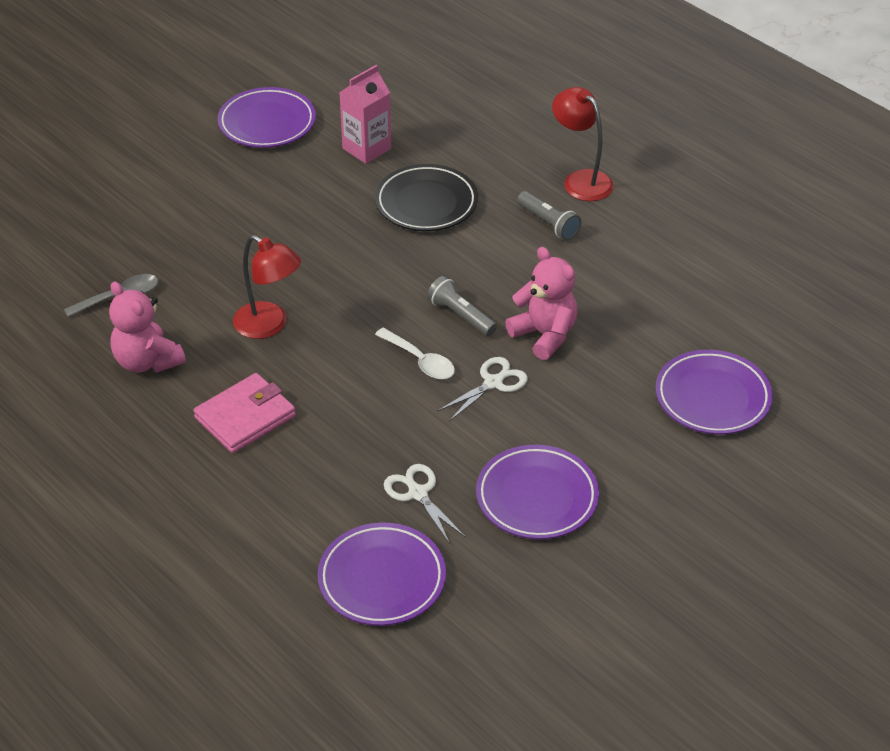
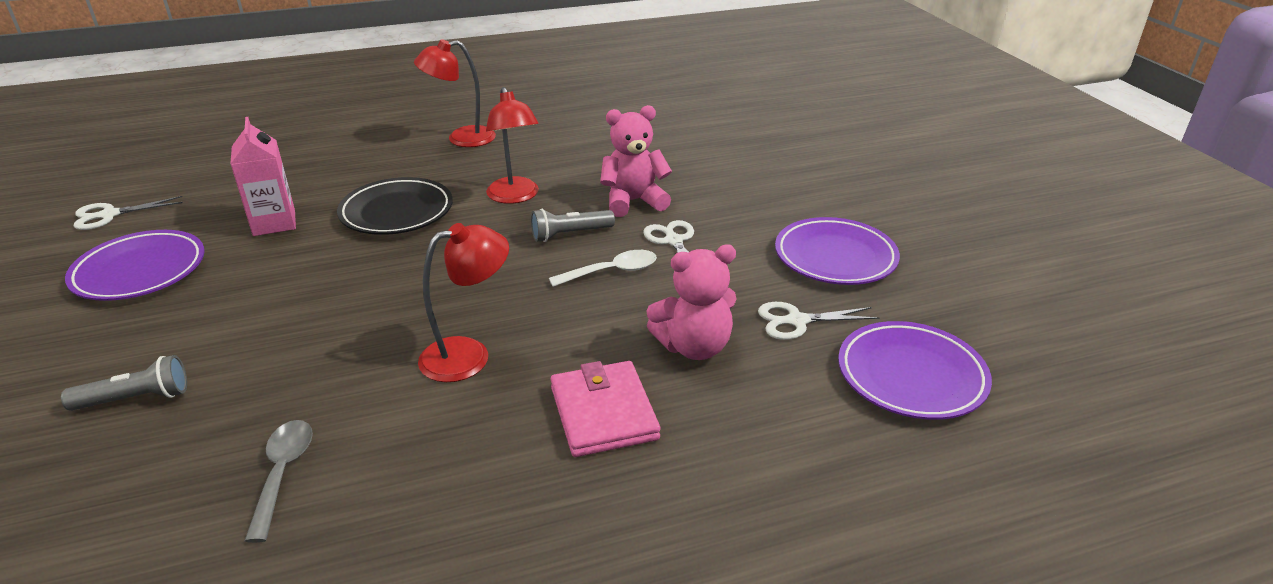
camera: 65 degrees left, 10 degrees down
(147, 361) = (433, 477): pink teddy bear -> pink teddy bear (694, 347)
(322, 65) = (109, 215): none -> white scissors
(499, 259) = (515, 197): none -> red lamp
(548, 223) = (496, 164): grey flashlight -> grey flashlight (136, 399)
(712, 397) = (763, 154): purple plate -> none

